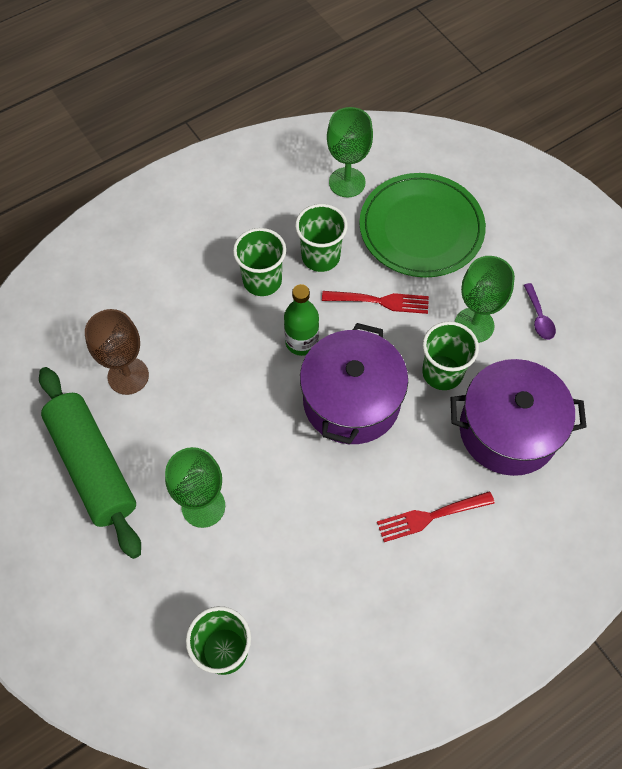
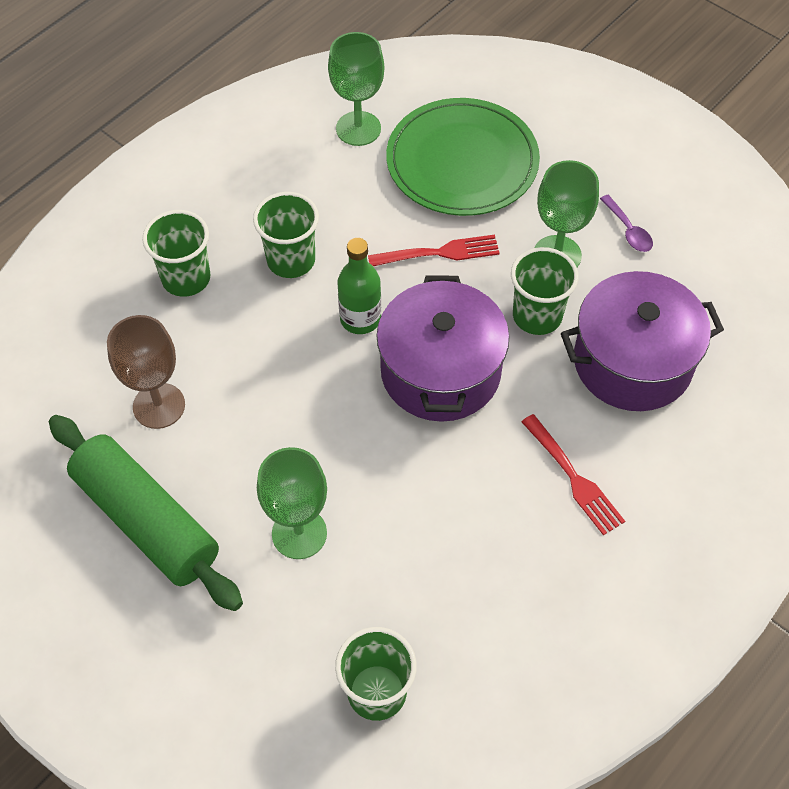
camera: 15 degrees left, 5 degrees down
(320, 257) = (353, 218): green cup -> green cup (186, 278)
(430, 516) = (574, 478): red fork -> red fork turned 90 degrees counterclockwise

